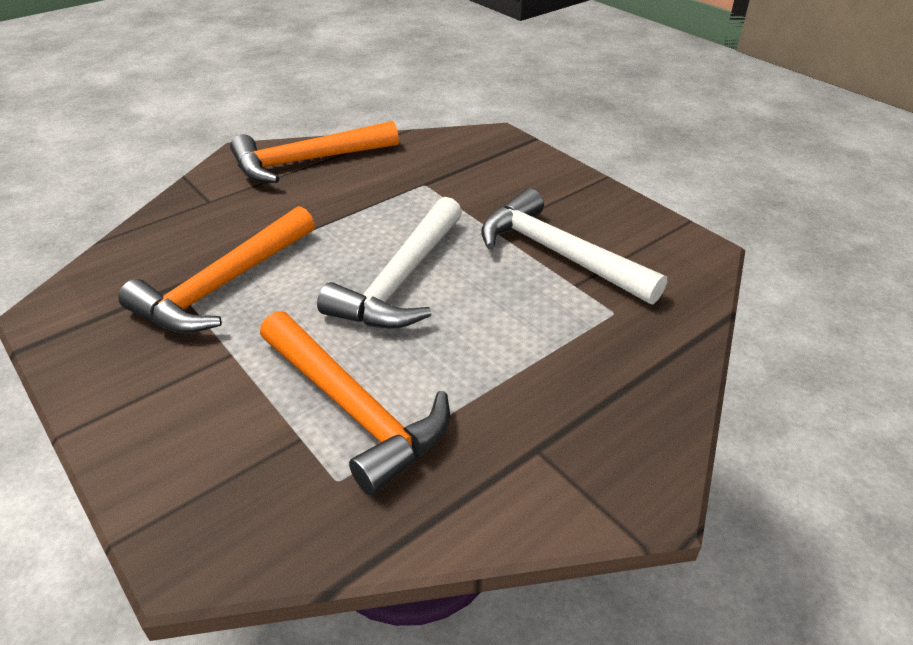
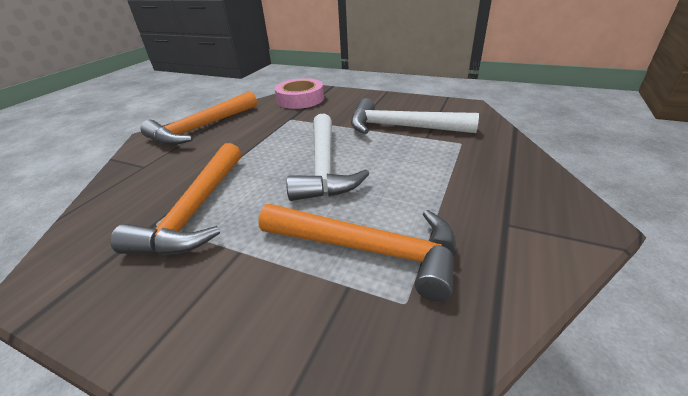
camera: 25 degrees left, 5 degrees down
(467, 151) = (300, 99): none -> pink tape

